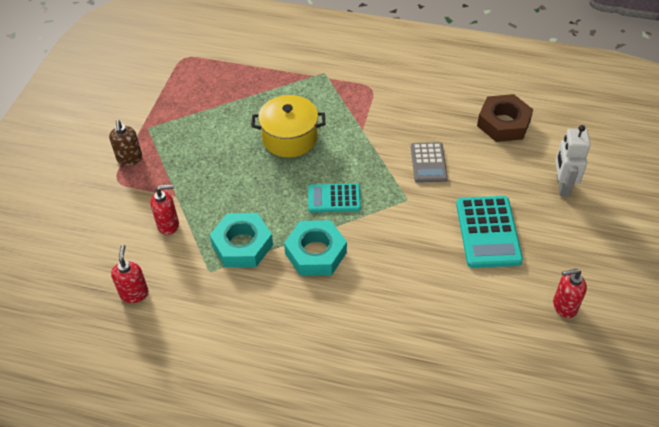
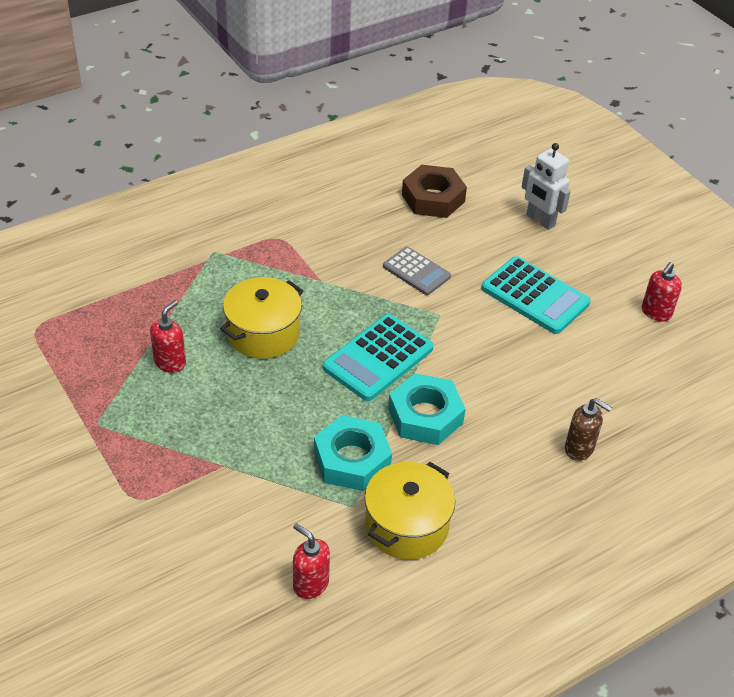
camera: 50 degrees left, 5 degrees down
(129, 158) = (120, 468): brown soap dispenser -> brown soap dispenser (579, 449)
(168, 225) = (255, 497): red soap dispenser -> red soap dispenser (170, 362)
(221, 305) = (406, 525): none -> yellow pot
(334, 198) = (378, 358): turquoise calculator -> turquoise calculator, size x1.55

